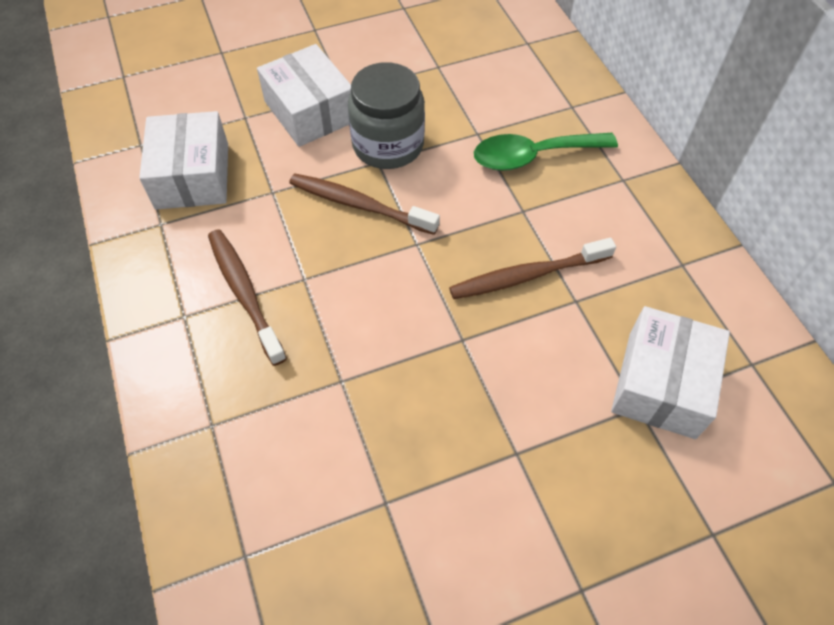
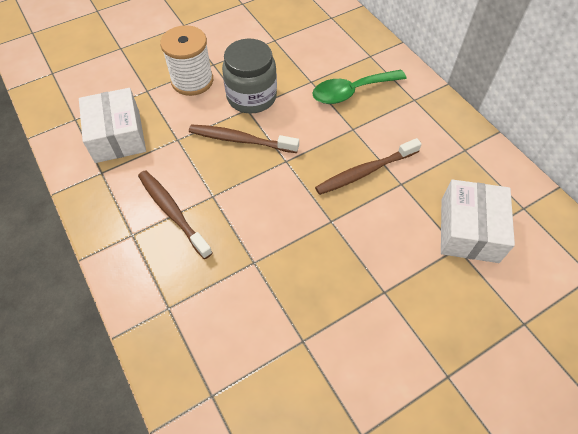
camera: 10 degrees left, 0 degrees up
(310, 111) = (192, 81): white box -> white spool

